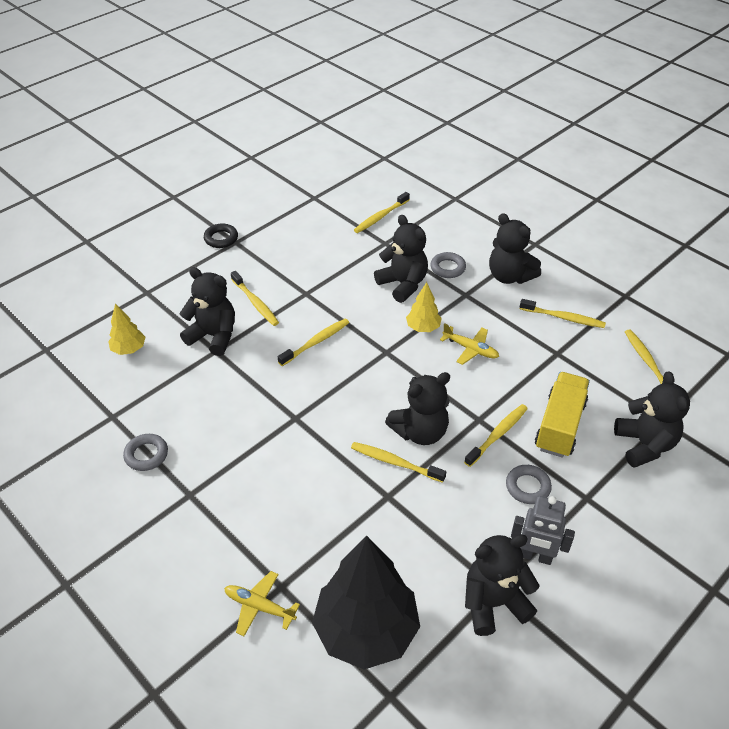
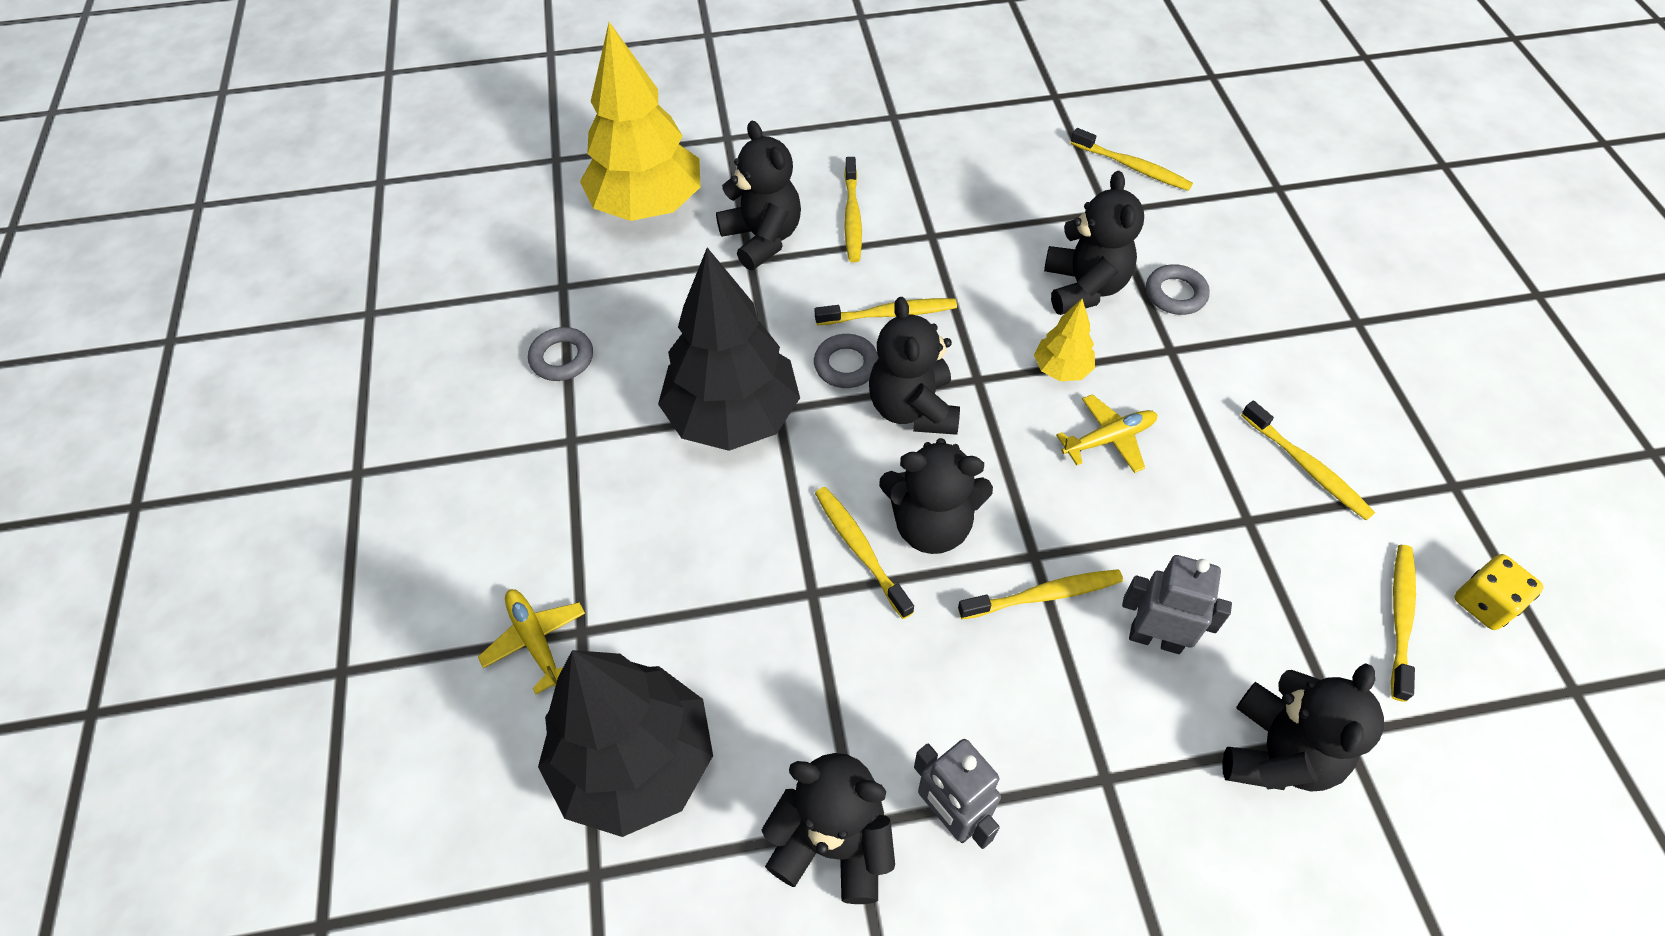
camera: 35 degrees right, 10 degrees up
(129, 349) = (648, 205): yellow tree -> yellow tree, size x2.19
(221, 238) = (878, 103): black ring -> none
(274, 434) = (733, 416): none -> black tree
(380, 217) = (1132, 167): yellow toothbrush -> yellow toothbrush turned 135 degrees counterclockwise
(470, 349) = (1108, 439): yellow plane -> yellow plane turned 90 degrees counterclockwise
(509, 276) = (1268, 354): black teddy bear -> black teddy bear (913, 408)
(527, 487) = (1025, 703): grey ring -> grey ring (846, 365)
(559, 426) = (1155, 638): yellow truck -> grey robot
(672, 338) = (1484, 603): none -> yellow dice

